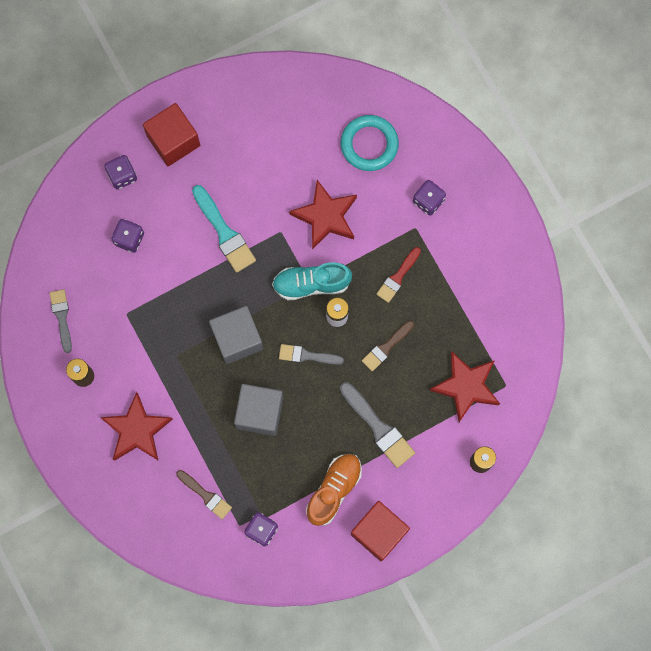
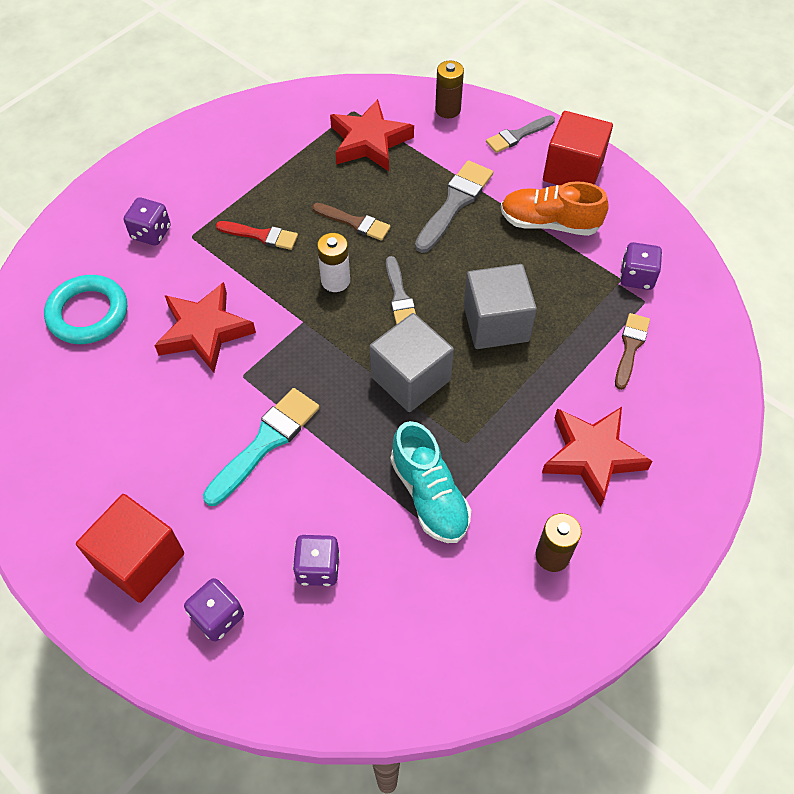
camera: 110 degrees left, 20 degrees down
(62, 317) = (479, 622): grey brush -> grey brush (517, 135)
(311, 284) = (303, 319): turquoise shoe -> turquoise shoe (429, 495)

